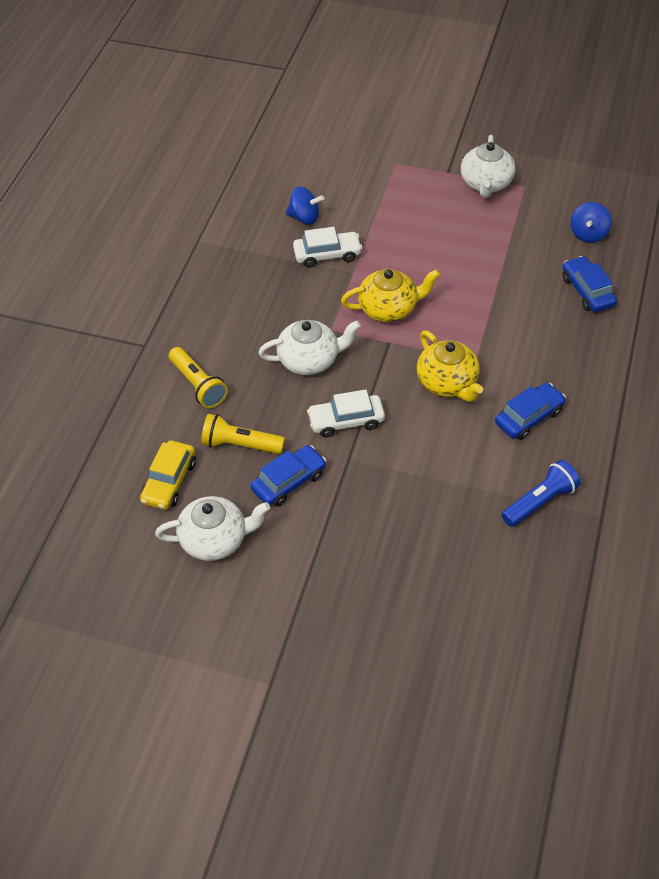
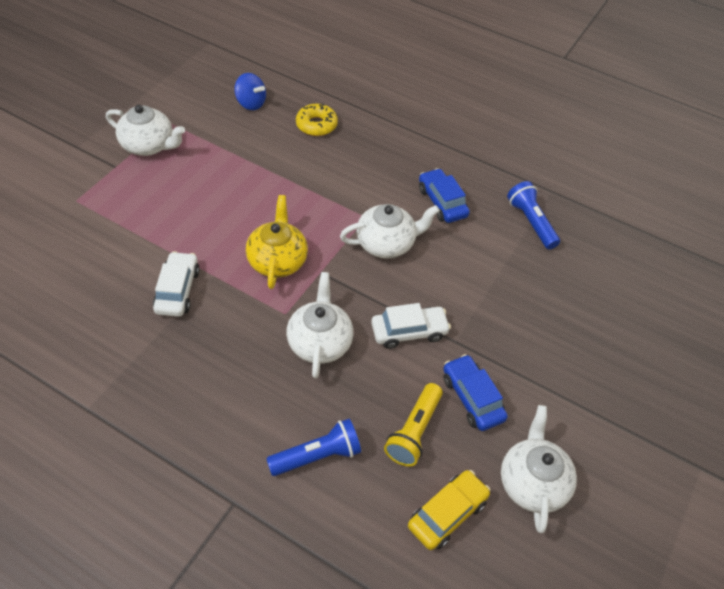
camera: 80 degrees left, 0 degrees up
(169, 481) = (447, 514): yellow car -> yellow car turned 75 degrees counterclockwise
(198, 385) = (317, 456): yellow flashlight -> blue flashlight
(304, 218) = (110, 296): blue spinning top -> none
(346, 421) = (409, 331): white car -> white car turned 105 degrees counterclockwise
(448, 383) = (387, 243): yellow teapot -> white teapot
(587, 291) = (316, 125): blue car -> yellow donut

